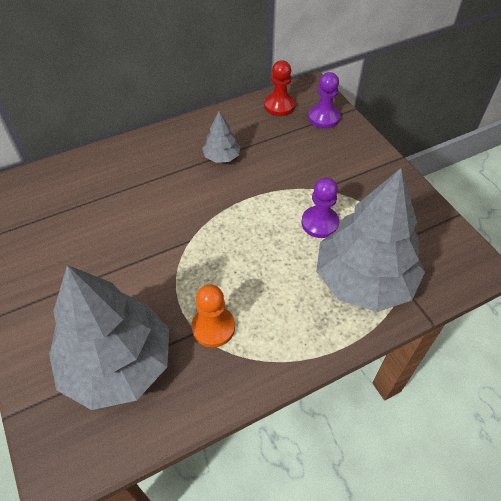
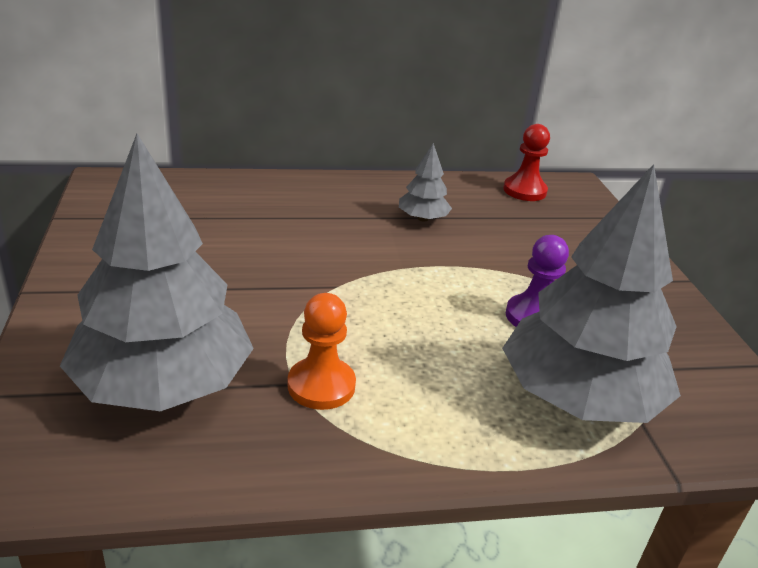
camera: 15 degrees right, 20 degrees down
(323, 118) = (583, 215): purple pawn -> none

